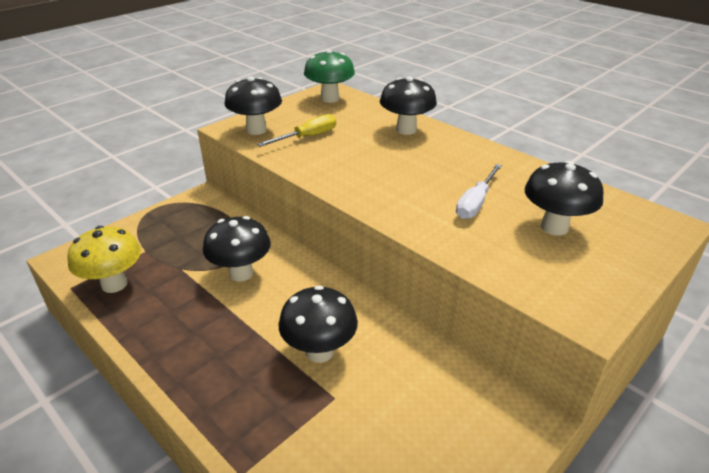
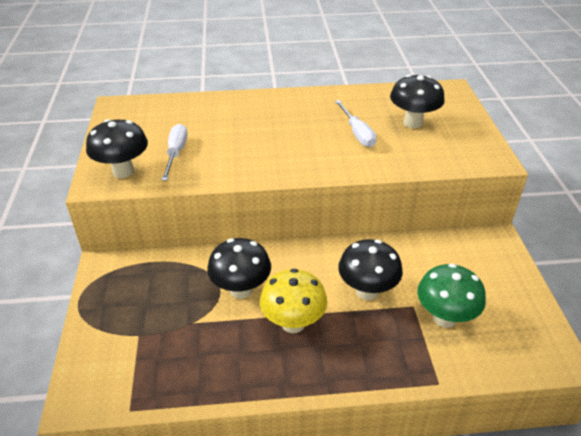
camera: 50 degrees left, 5 degrees up
(114, 284) = (163, 375): yellow mushroom -> yellow mushroom (293, 323)
(307, 137) = (176, 153): yellow screwdriver -> white screwdriver
(330, 98) = (131, 113): green mushroom -> green mushroom (444, 318)
(406, 130) = (233, 108): black mushroom -> none

